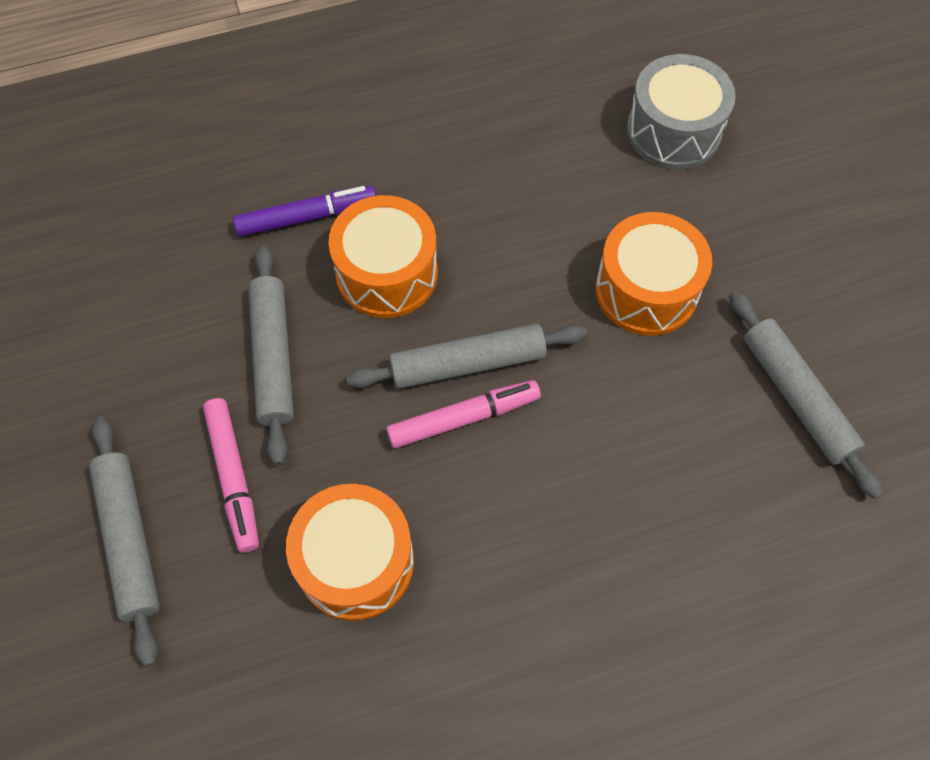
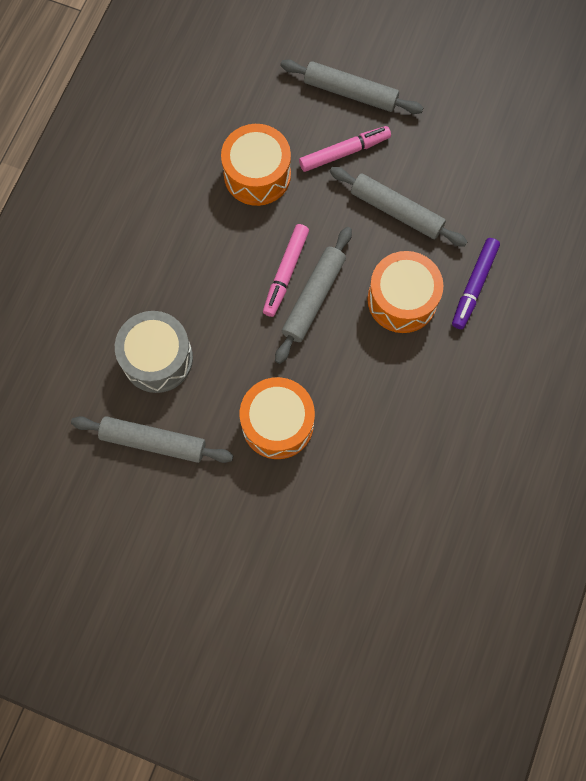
camera: 130 degrees right, 10 degrees up
(233, 477) = (344, 152): pink marker -> pink marker turned 135 degrees clockwise
(673, 131) = (367, 539): grey drum -> grey drum (157, 358)

